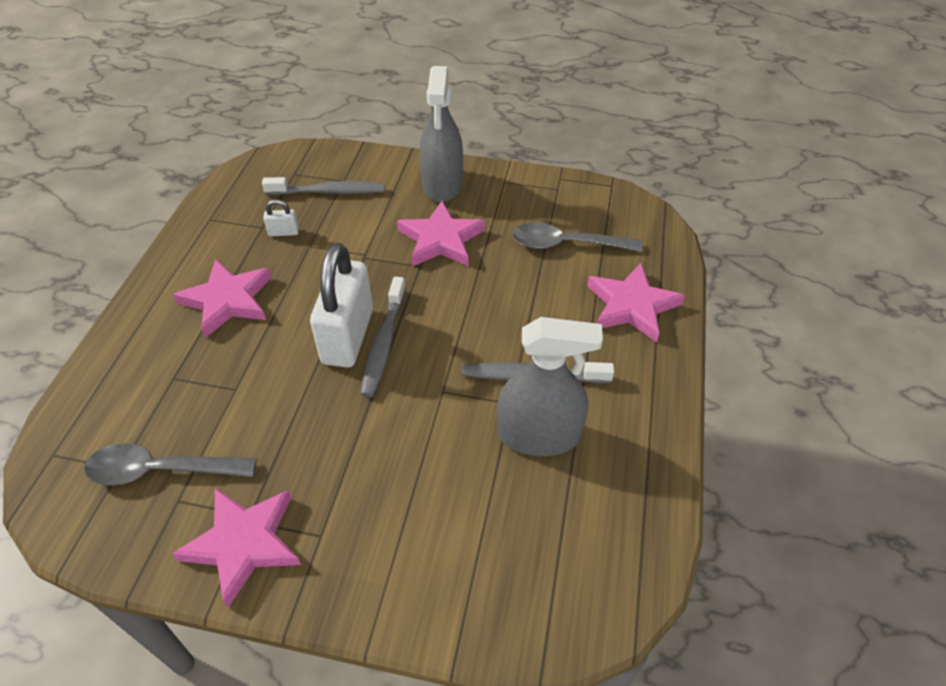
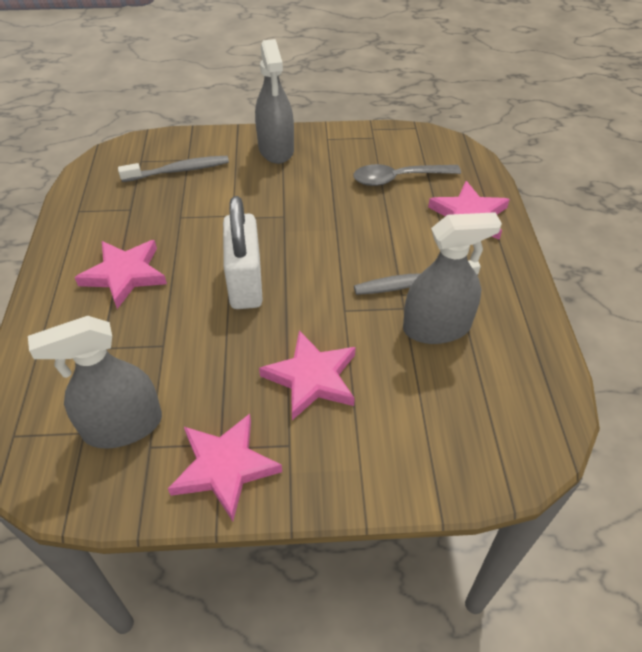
camera: 15 degrees left, 0 degrees up
(161, 470) = (123, 426): grey spoon -> grey spray bottle
(283, 232) = (152, 210): white padlock -> none
(383, 343) = (279, 283): grey toothbrush -> none
(441, 239) = (293, 192): pink star -> pink star (312, 378)

